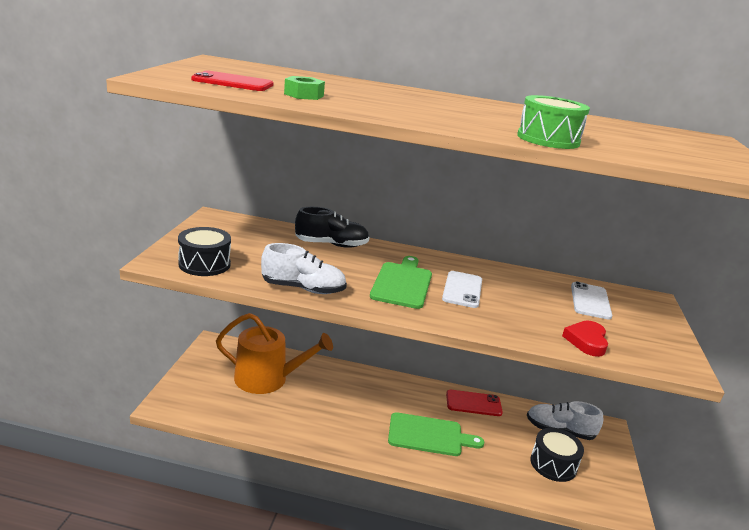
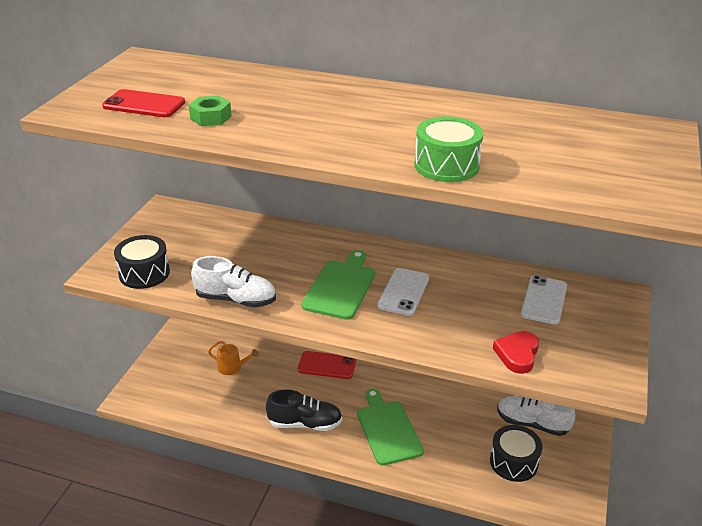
camera: 10 degrees right, 10 degrees up
(267, 379) = (232, 367): orange watering can -> orange watering can, size x0.45
(331, 245) = (279, 238): black shoe -> black shoe (305, 423)
(429, 435) = (387, 429): green cutting board -> green cutting board turned 120 degrees counterclockwise
(473, 403) = (444, 392): red phone -> red phone (327, 365)

